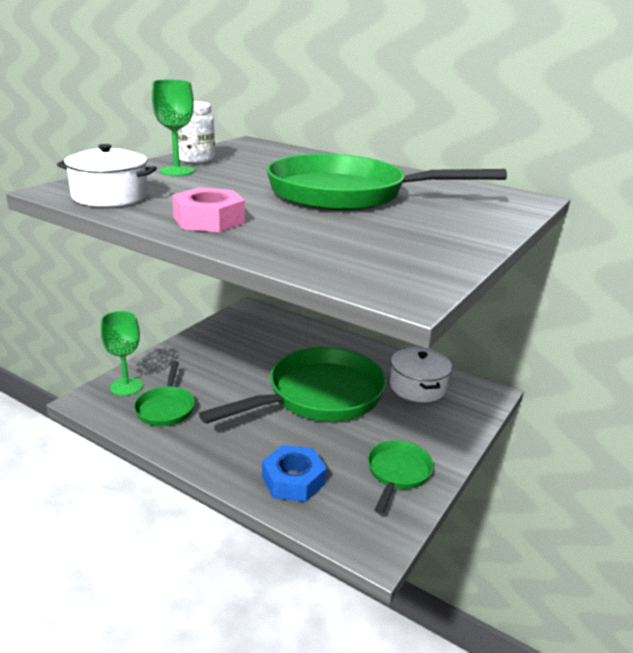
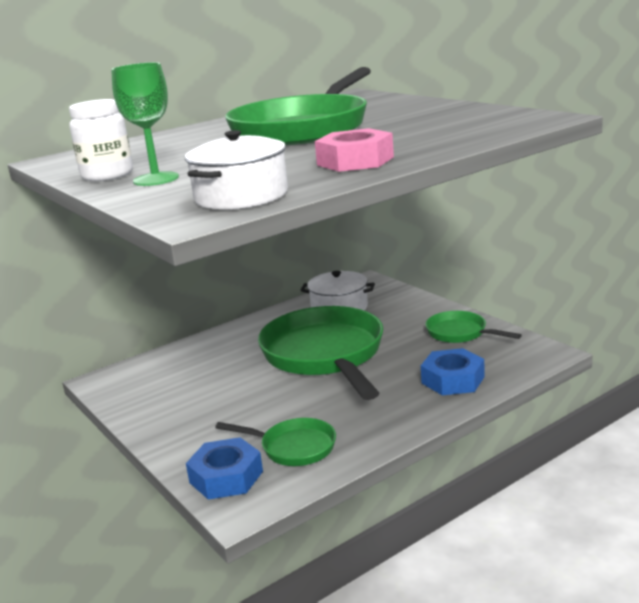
camera: 65 degrees left, 5 degrees down
(126, 386) = (226, 477): green goblet -> blue nut

